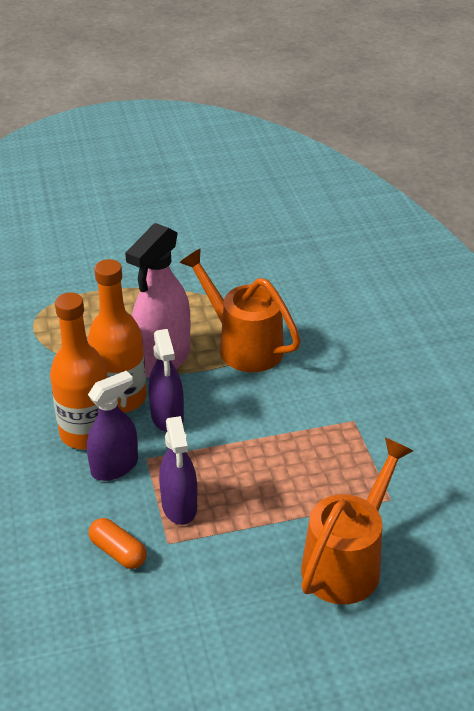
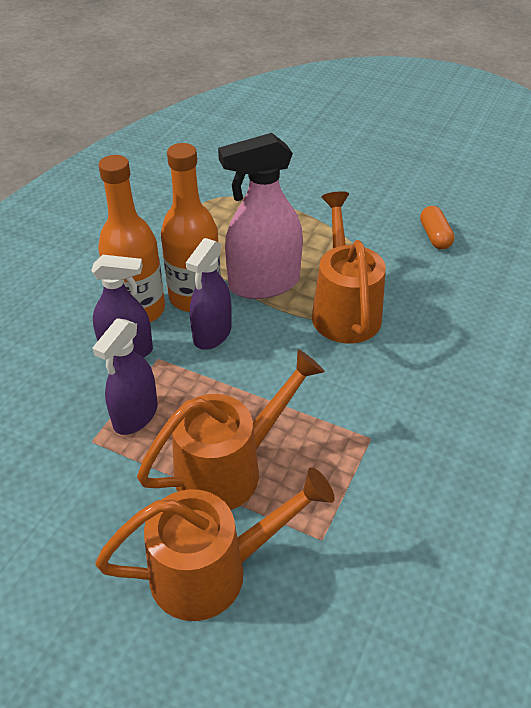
camera: 40 degrees right, 5 degrees up
(118, 552) = (49, 422): orange capsule -> orange capsule (435, 236)
(286, 496) = (229, 468): none -> orange watering can

